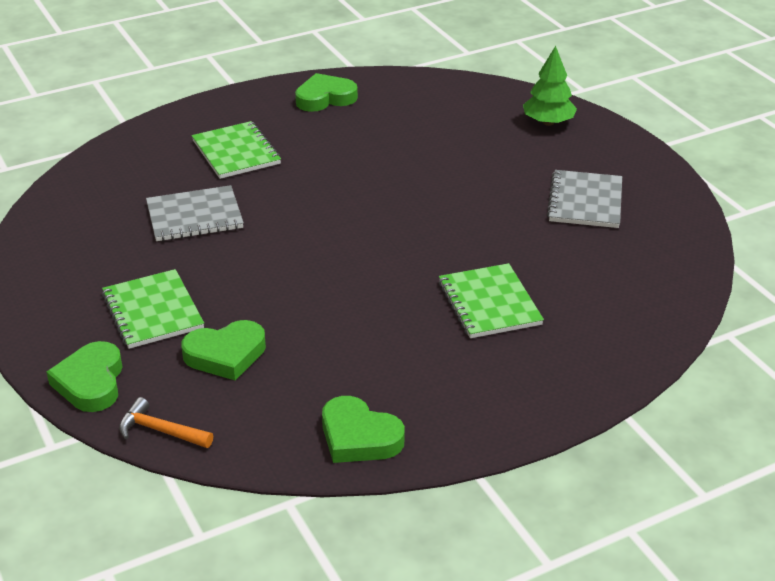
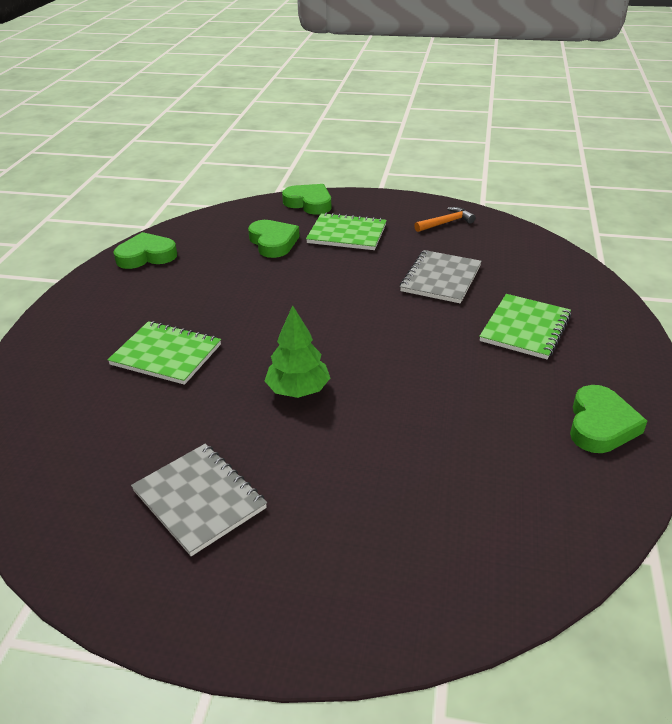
camera: 130 degrees right, 0 degrees up
(161, 431) = (243, 209): orange hammer -> orange hammer (446, 223)
(225, 354) = (273, 242): green heart -> green heart turned 135 degrees clockwise
(236, 152) = (525, 328): green notebook -> green notebook turned 75 degrees counterclockwise
(548, 122) = (377, 588): green tree -> green tree (298, 390)

